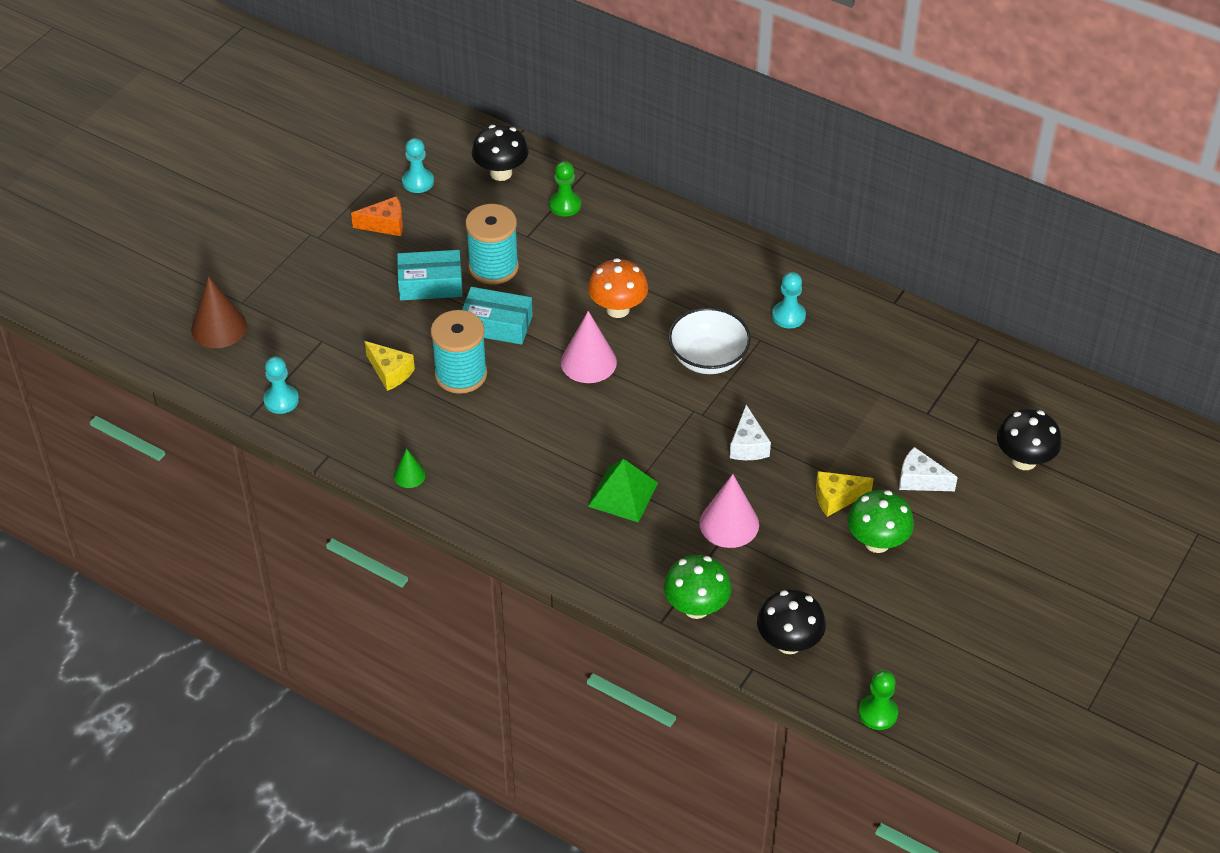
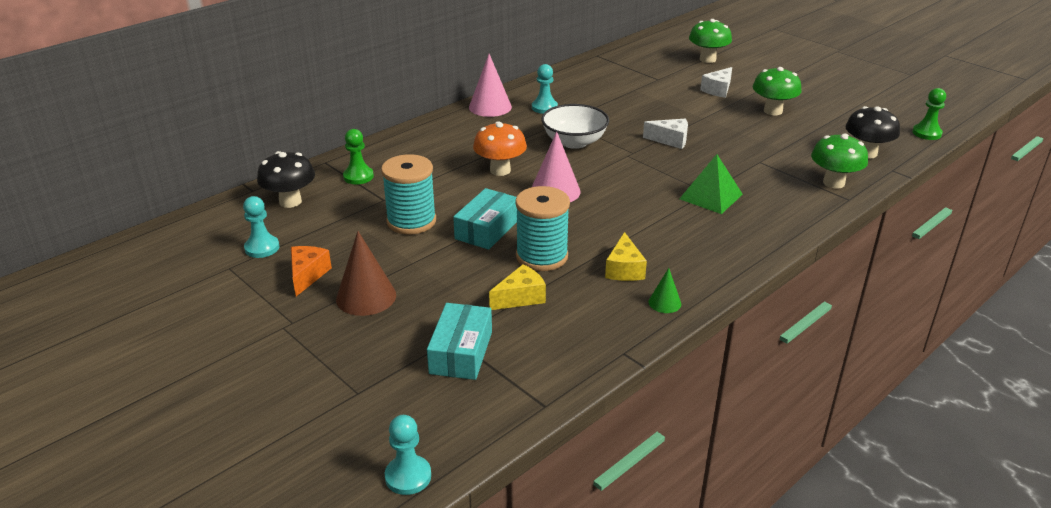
camera: 75 degrees left, 15 degrees down
(219, 327) = (389, 417): brown cone -> brown cone (366, 297)
(281, 400) = (530, 378): turquoise pawn -> turquoise pawn (408, 476)
(430, 284) = (412, 258): turquoise box -> turquoise box (461, 352)
(729, 523) = (749, 158): pink cone -> pink cone (490, 107)
(836, 498) = (730, 118): yellow cheese -> yellow cheese (624, 269)
(1024, 460) = (707, 59): black mushroom -> green mushroom

